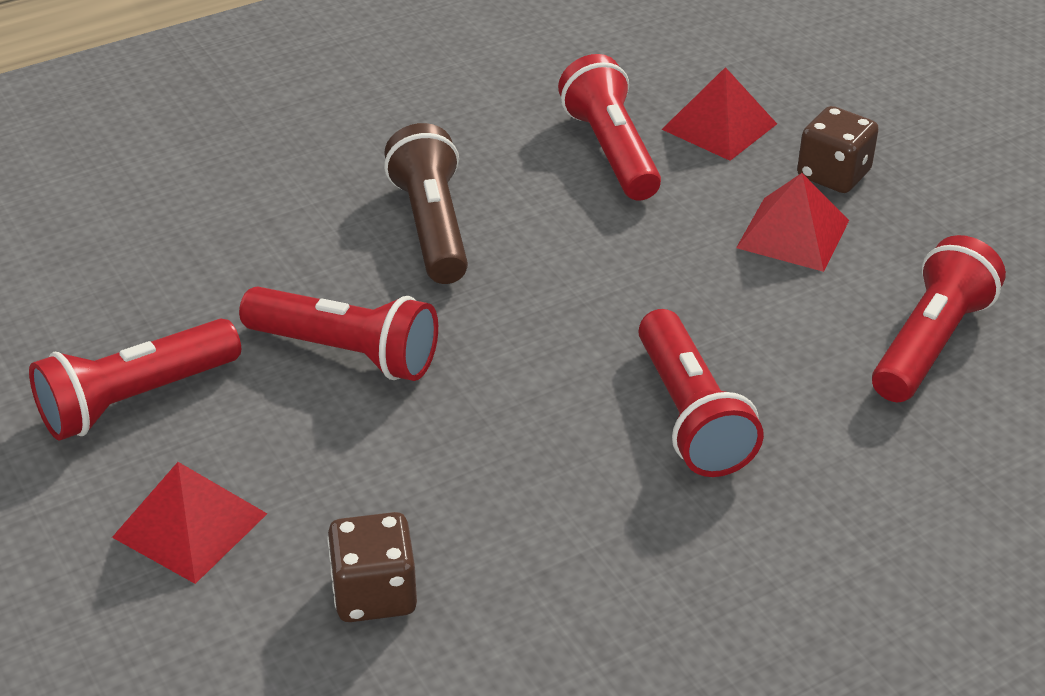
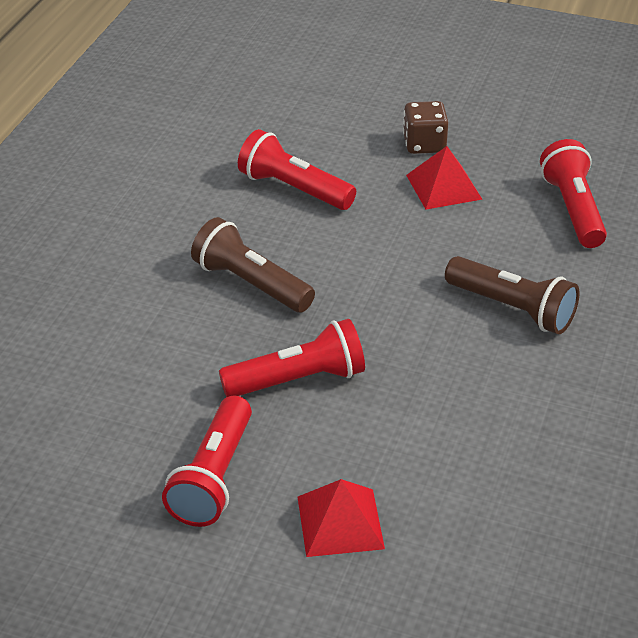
camera: 40 degrees left, 0 degrees up
(374, 593) = (480, 492): brown dice -> none
(691, 416) = (513, 309): red flashlight -> brown flashlight
(719, 126) = (333, 146): red pyramid -> none

